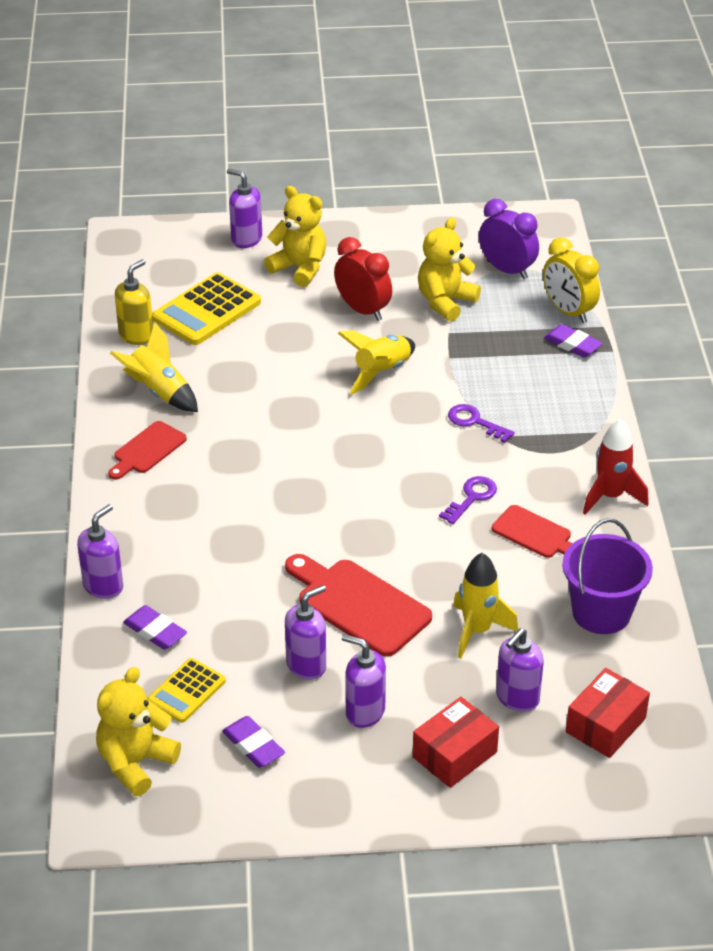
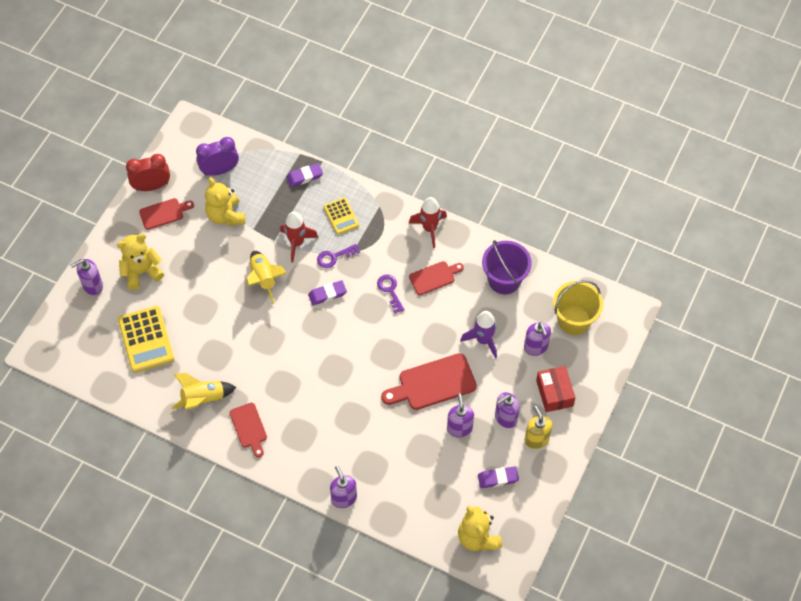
camera: 60 degrees left, 20 degrees up
(136, 335) = (143, 387): yellow soap dispenser -> yellow soap dispenser (536, 439)
(155, 631) = (393, 487): purple eraser -> purple eraser (327, 294)
(186, 691) = (444, 492): yellow calculator -> yellow calculator (341, 216)
(363, 310) = (203, 260): red clock -> red clock (152, 186)
(399, 251) = (164, 213): none -> red cutting board
(464, 379) = (297, 243): none -> red rocket
(477, 631) = (483, 340): yellow rocket -> purple rocket
(568, 311) = (276, 162): yellow clock -> none
(605, 725) = (574, 320): red box -> yellow bucket

